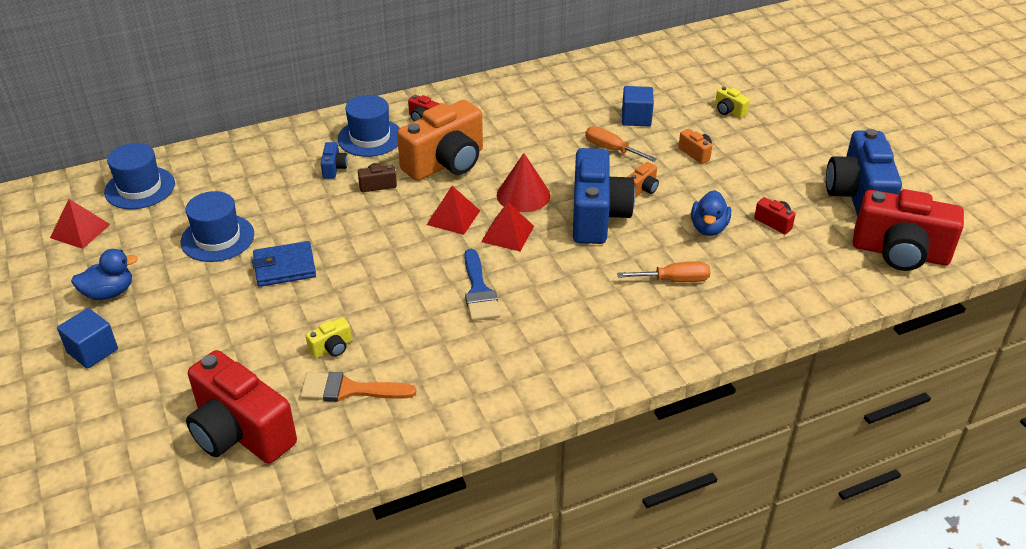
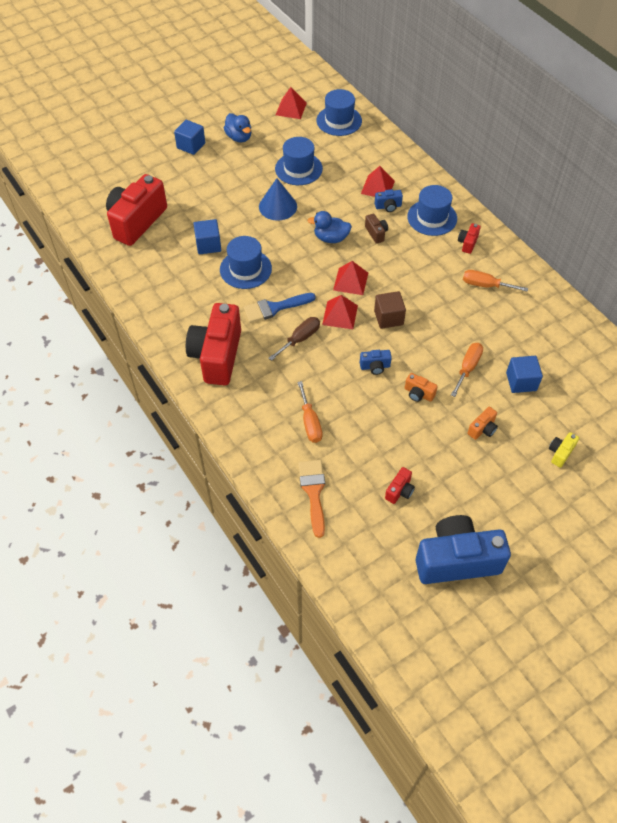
camera: 80 degrees right, 15 degrees up
(284, 267) = (278, 206): blue wallet -> blue cone
(294, 172) = (377, 187): none -> red pyramid
(332, 348) = (208, 245): yellow camera -> blue cube
(349, 390) = (174, 260): orange brush -> orange brush (313, 492)
(396, 312) = (245, 269): none -> blue hat
(446, 163) = (414, 266): orange camera -> none
(494, 117) = (485, 285): none -> orange screwdriver
(523, 195) = (388, 318): red cone -> brown cube
(539, 273) = (300, 339): none -> brown screwdriver
(597, 216) = (375, 367): blue camera -> blue camera, size x0.41
(708, 228) = (380, 443): blue duck -> blue duck (331, 238)
(900, 253) = (382, 590): red camera -> red camera (217, 356)

